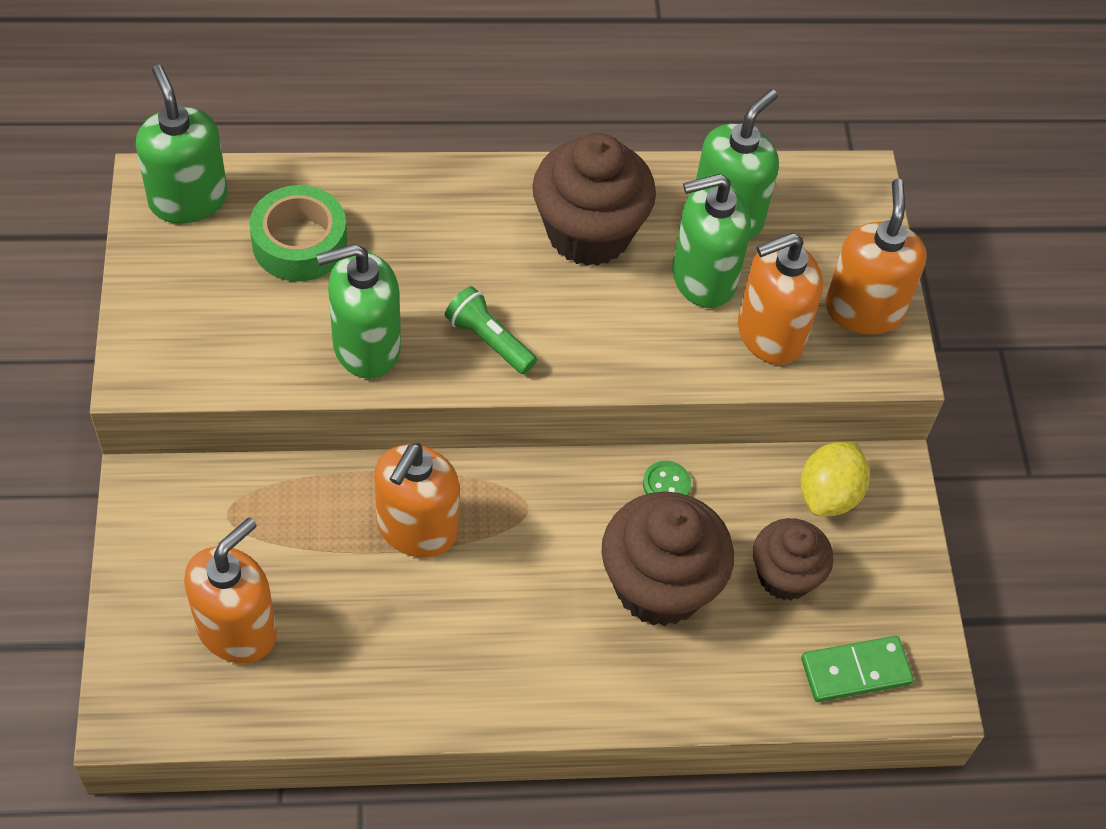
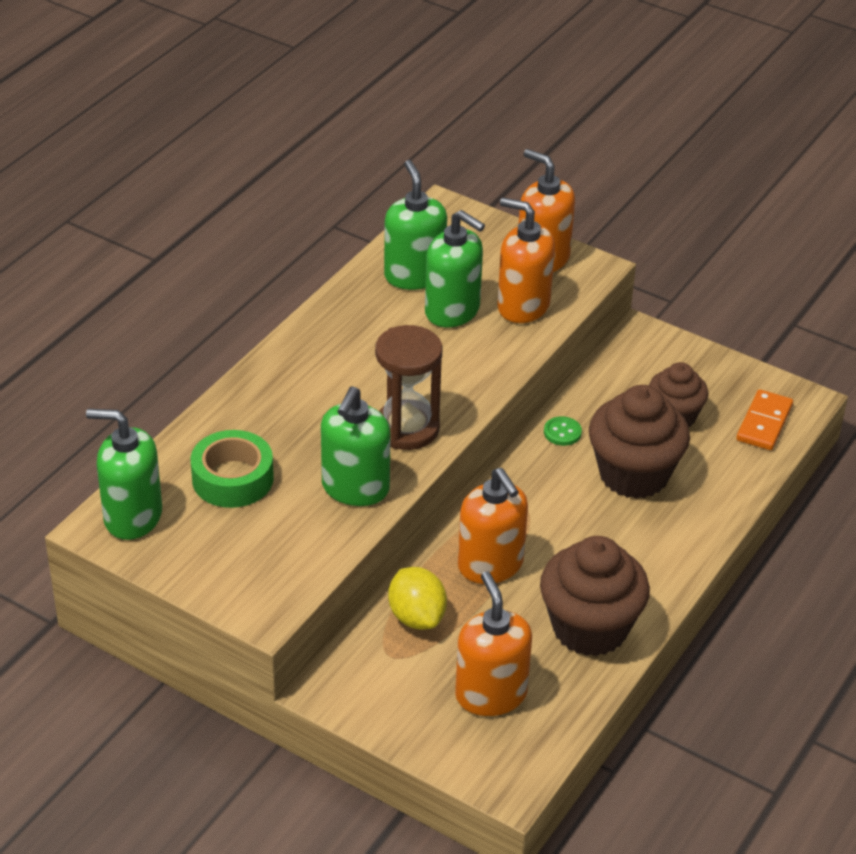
camera: 50 degrees left, 15 degrees down
(489, 340) = (407, 428): green flashlight -> brown hourglass
(588, 233) = (365, 341): brown cupcake -> brown cupcake (590, 628)
(703, 278) = (452, 311): green soap dispenser -> green soap dispenser turned 75 degrees counterclockwise
(769, 334) = (523, 306): orange soap dispenser -> orange soap dispenser turned 105 degrees clockwise
(828, 495) = (633, 368): yellow lemon -> yellow lemon (416, 617)
(855, 671) = (764, 423): green domino -> orange domino

